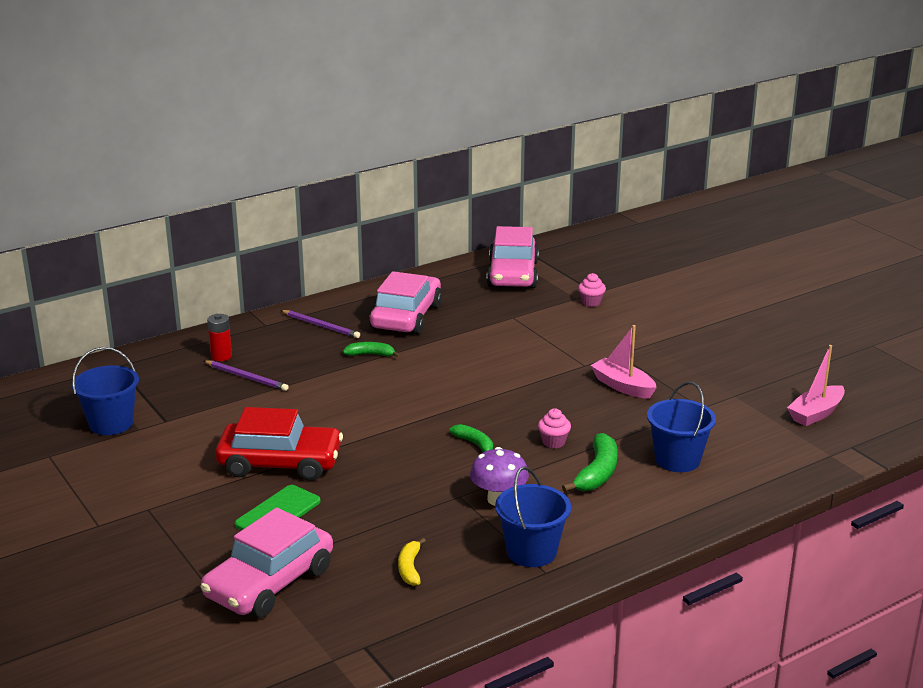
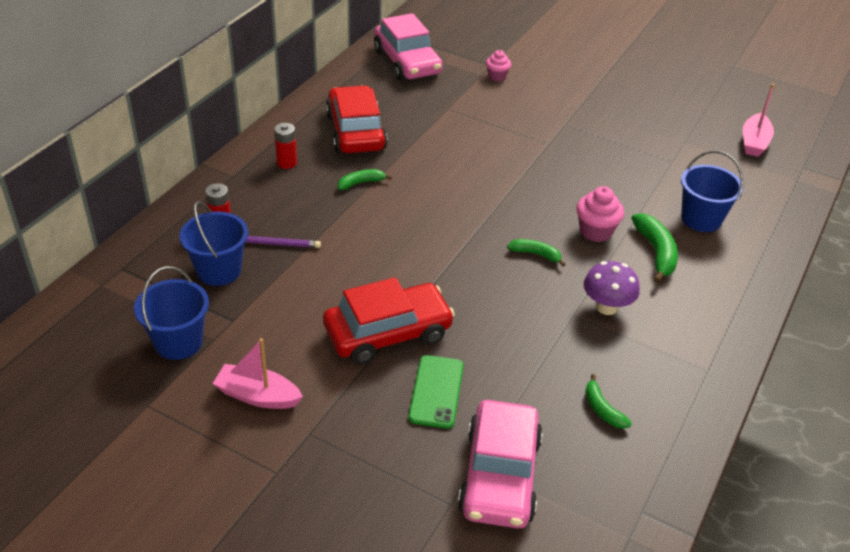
camera: 30 degrees left, 15 degrees up
(321, 326) = (287, 163): purple pencil -> red battery
(406, 316) = (356, 131): pink car -> red car
(410, 568) = (602, 409): yellow banana -> green banana
(531, 552) = (680, 353): blue bucket -> blue bucket (219, 270)
(553, 442) = (595, 231): pink cupcake -> pink cupcake, size x1.53
(623, 386) = (597, 157): pink boat -> pink boat (258, 396)

